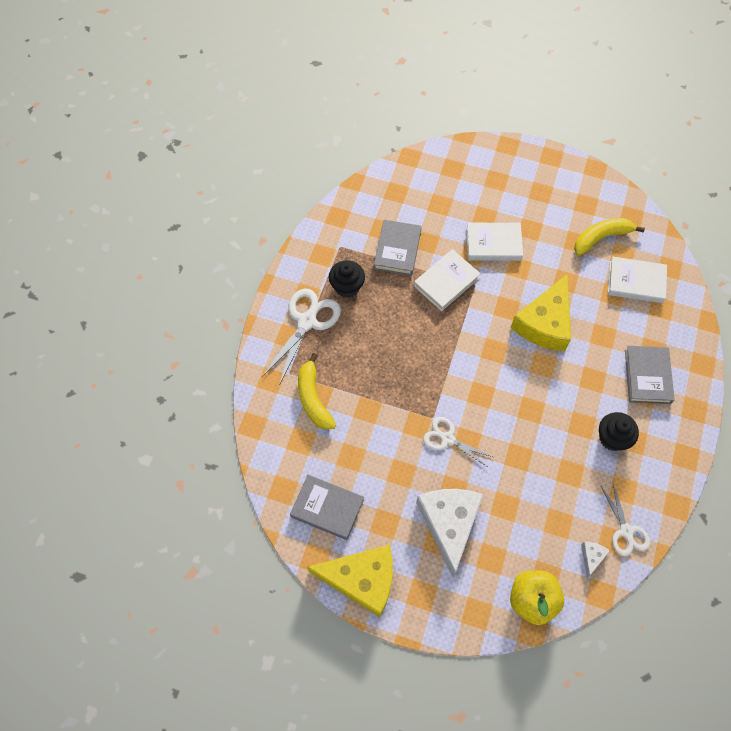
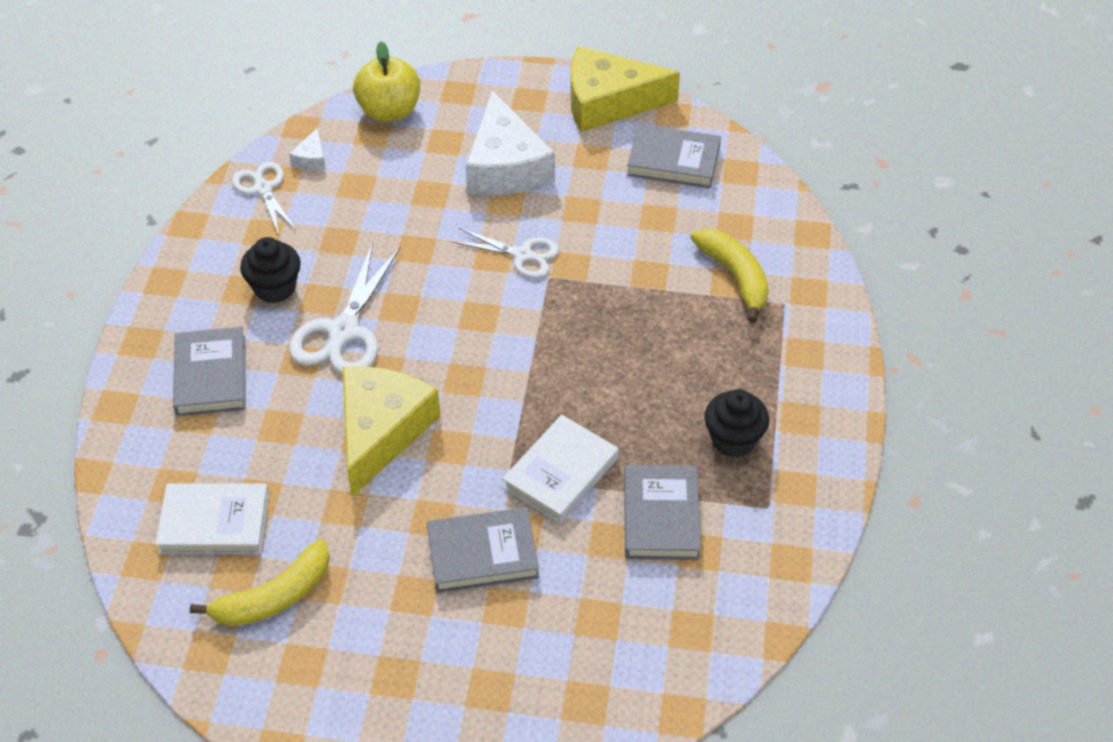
camera: 170 degrees right, 15 degrees down
(307, 322) = (782, 377): white scissors -> white scissors (343, 332)
(493, 244) = (482, 554): white book -> grey book

